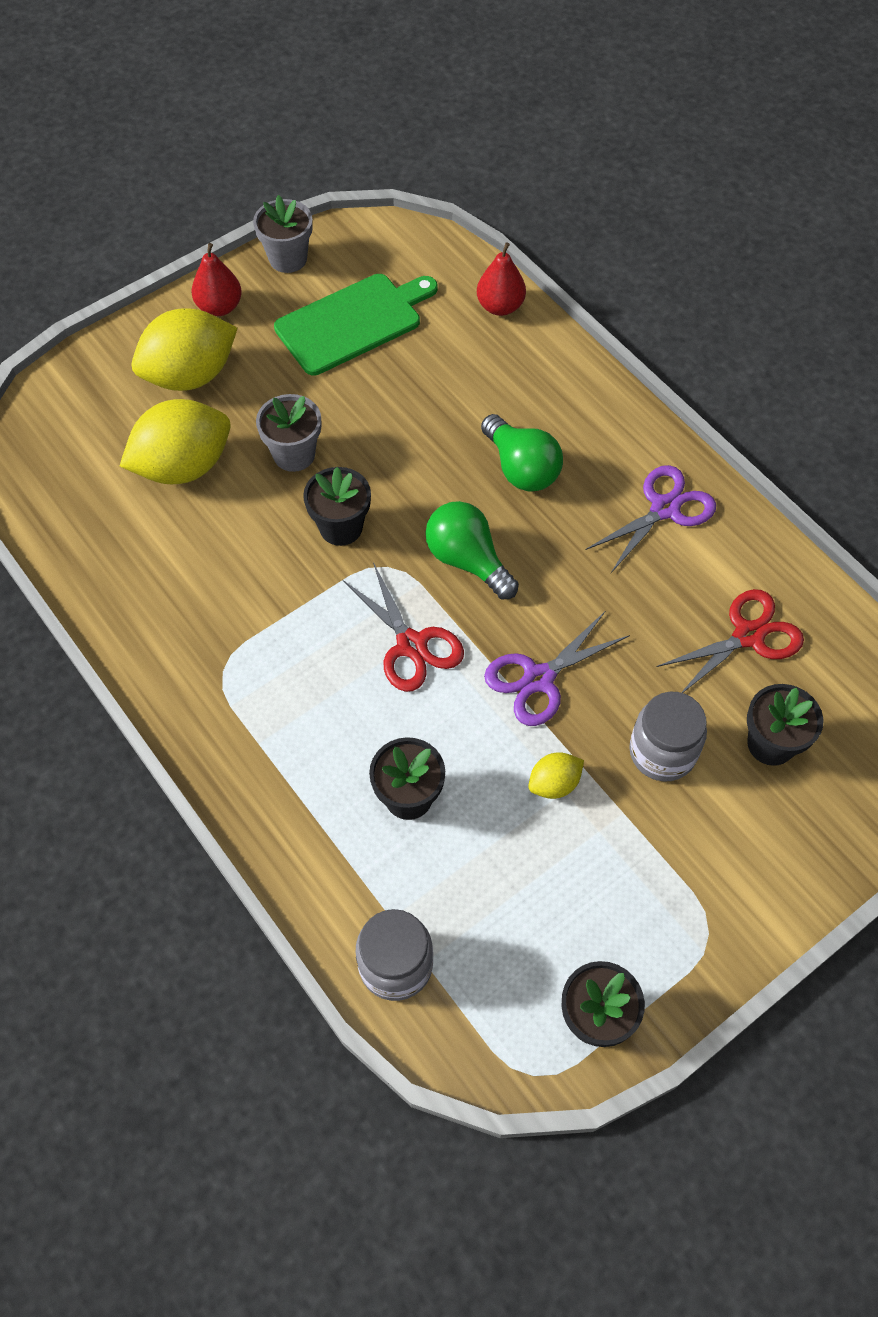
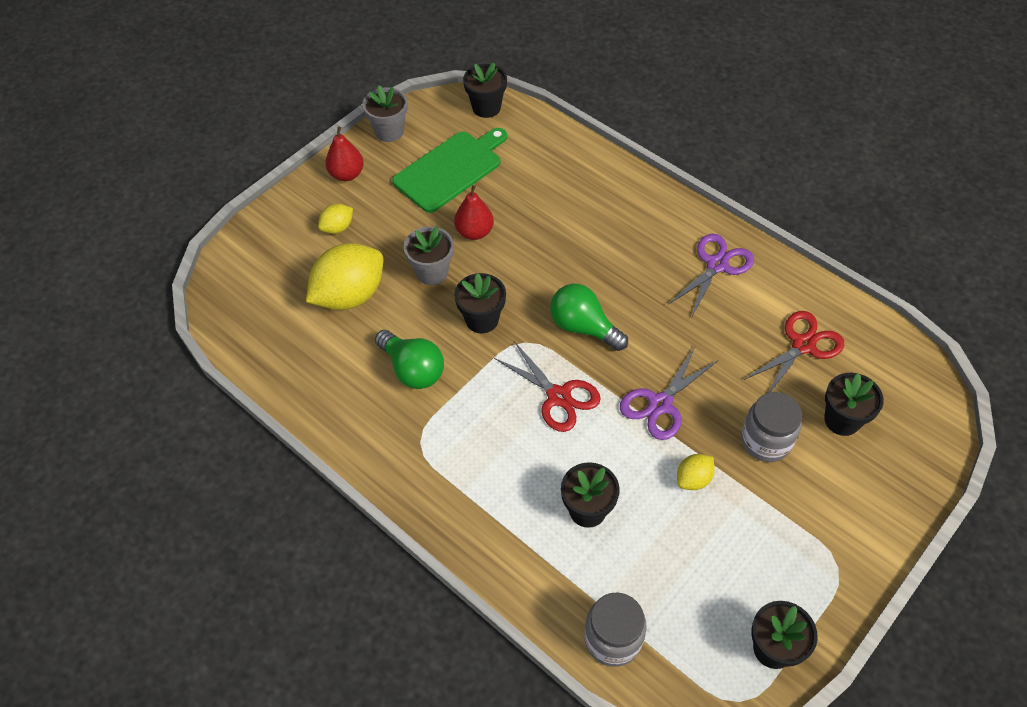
camera: 10 degrees left, 5 degrees down
(190, 376) = (338, 228): yellow lemon -> yellow lemon, size x0.48
(421, 246) = (486, 107): none -> black flower pot
(500, 306) = (556, 141): red pear -> red pear (474, 232)
(521, 468) = (604, 254): green light bulb -> green light bulb (413, 369)

